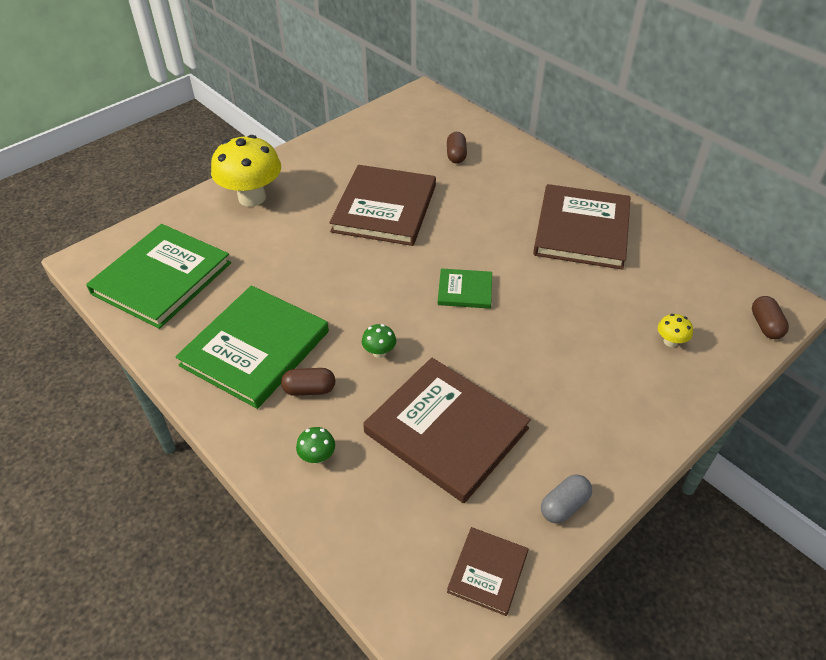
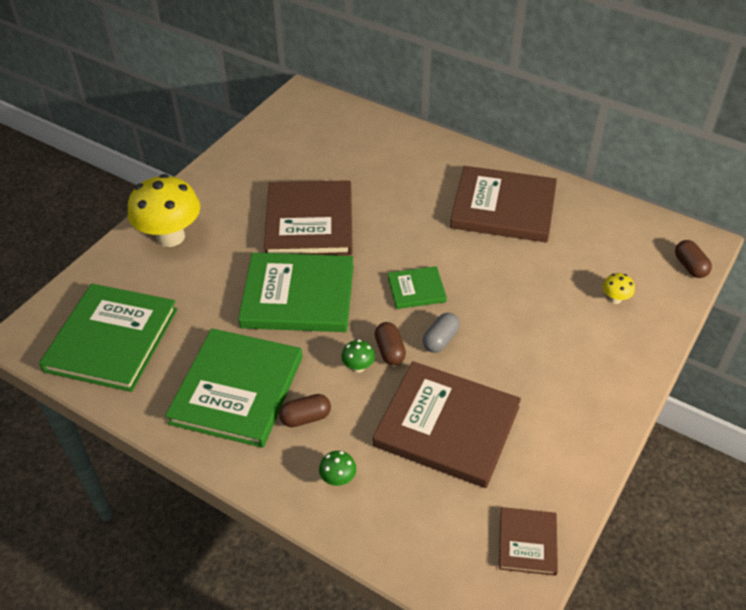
camera: 15 degrees left, 0 degrees up
(347, 273) = (298, 296): none -> green book
(456, 155) = (359, 154): brown capsule -> brown capsule (390, 351)
(564, 506) = (572, 468): grey capsule -> grey capsule (440, 340)
(581, 230) = (503, 208): brown book -> brown book turned 75 degrees counterclockwise

